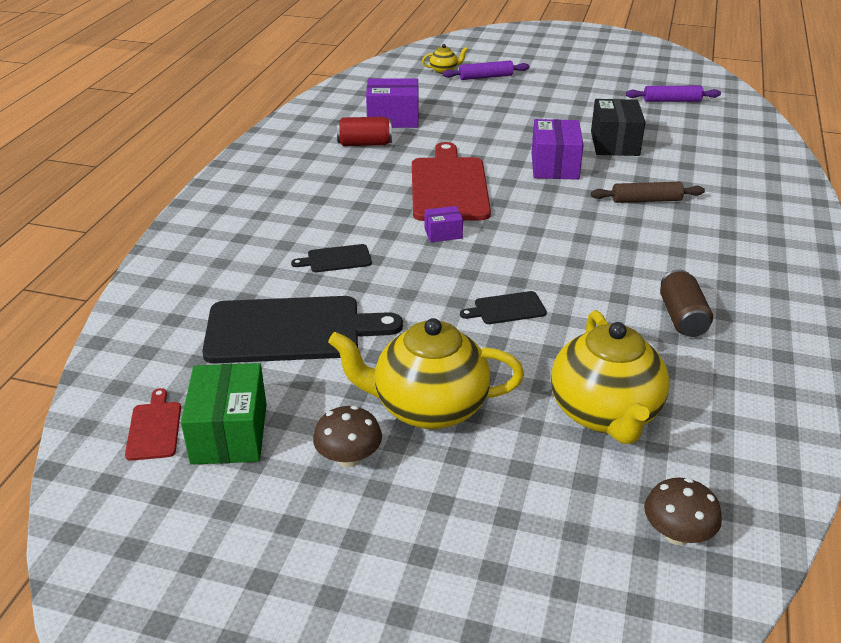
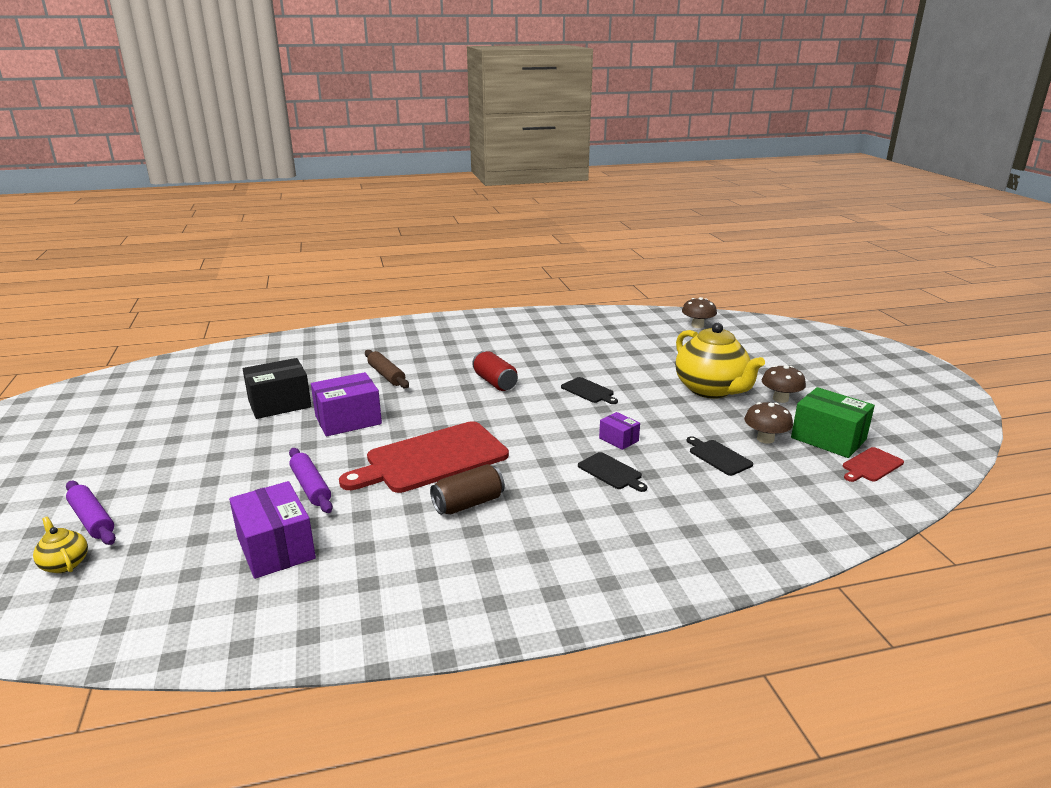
camera: 120 degrees left, 10 degrees down
(229, 433) = (828, 439): green box -> green box turned 75 degrees clockwise
(283, 382) = (765, 439): none -> brown mushroom
(291, 330) = (718, 456): black cutting board -> black cutting board, size x0.45
(364, 144) = (367, 542): red can -> red can (495, 382)
(443, 233) = (518, 438): purple box -> purple box (618, 439)
(604, 414) = (645, 349): yellow teapot -> none
(672, 101) = (155, 396): purple rolling pin -> purple rolling pin (311, 487)
(682, 318) = (533, 345): brown can -> brown can (468, 503)

